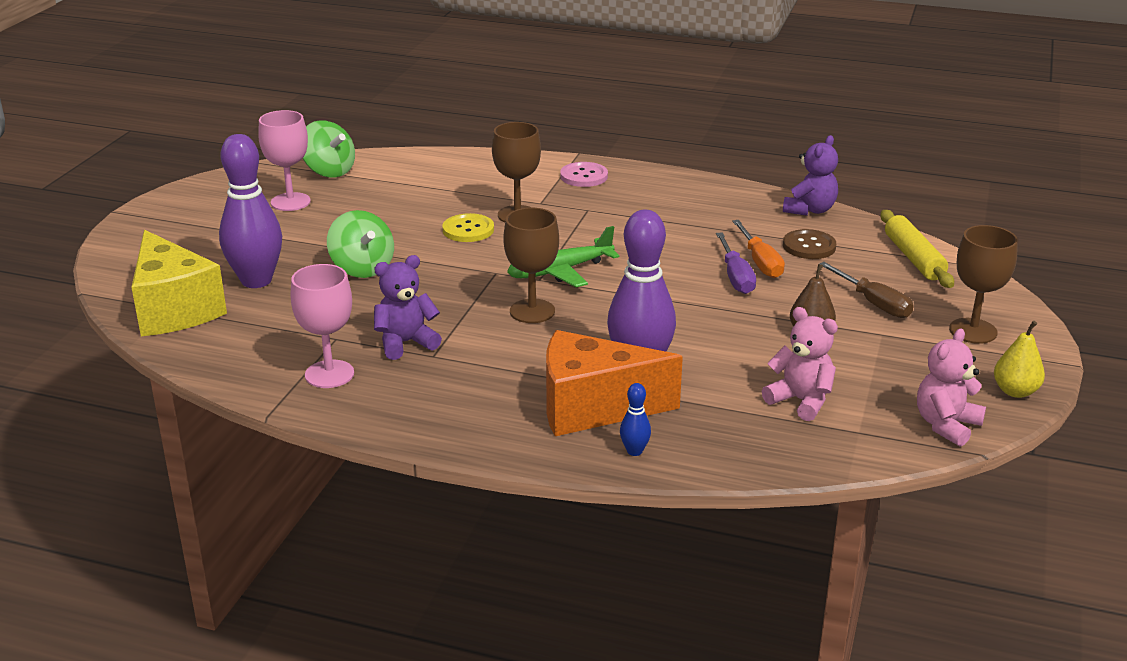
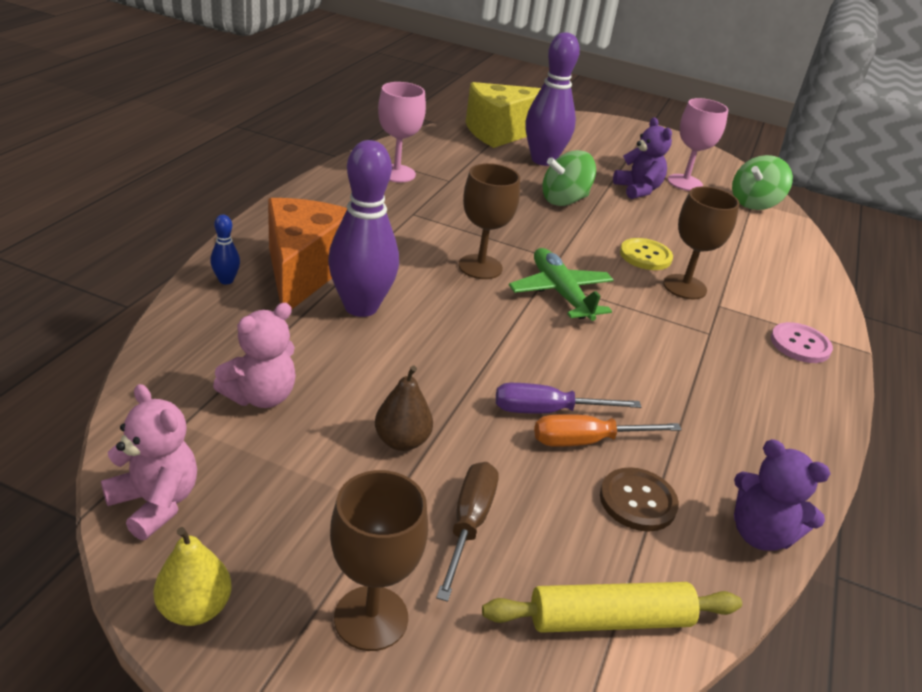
camera: 90 degrees right, 5 degrees up
(405, 343) = (435, 205): purple teddy bear -> purple teddy bear (638, 190)
(873, 303) = (468, 524): brown screwdriver -> brown screwdriver turned 135 degrees clockwise

